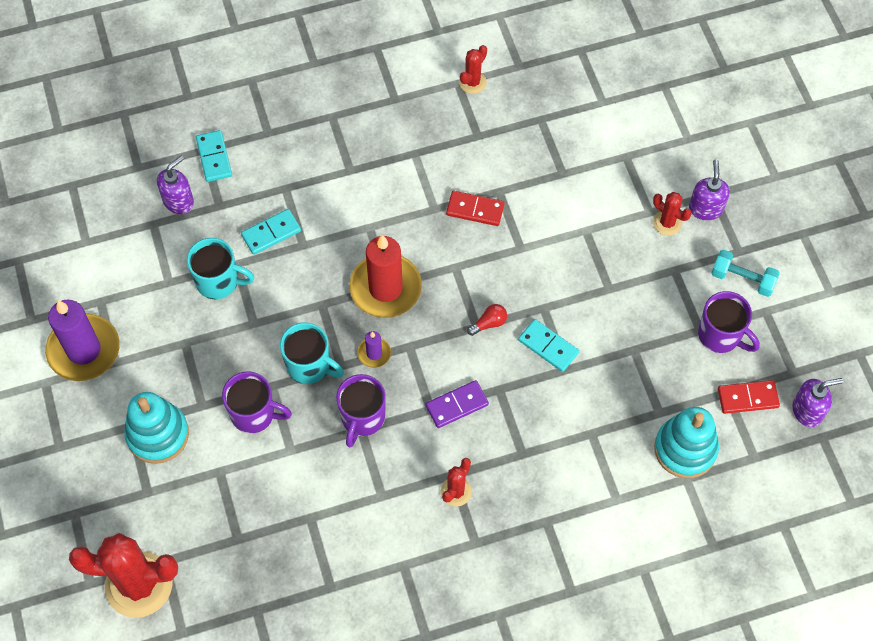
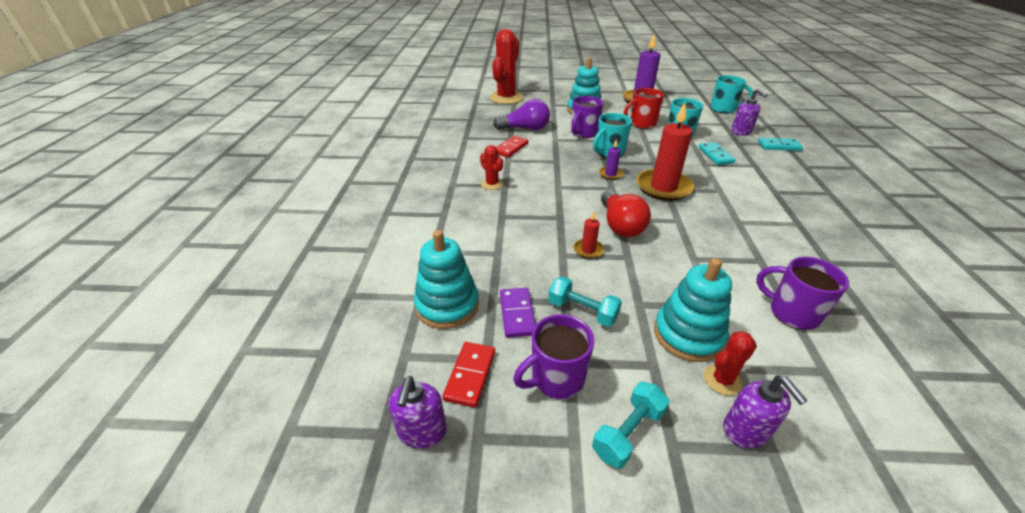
camera: 110 degrees right, 25 degrees down
(90, 224) = (723, 109): none -> turquoise mug
(190, 336) = (642, 124): none -> red mug
(267, 506) = (525, 129): none -> purple light bulb
(362, 418) = (564, 162): purple mug -> purple mug (792, 313)
(456, 405) = (555, 197): purple domino -> purple domino (517, 314)
(472, 82) = (901, 274): red cactus -> none
(475, 210) = (738, 242): red domino -> red domino (511, 148)
(489, 323) = (620, 225): red light bulb -> red light bulb, size x2.08
(548, 346) = (588, 250): turquoise domino -> red candle
(630, 248) = (688, 335): none -> turquoise stacking toy
(639, 332) = (582, 311): none -> turquoise dumbbell
(705, 208) = (746, 431): purple soap dispenser -> purple soap dispenser turned 45 degrees clockwise

